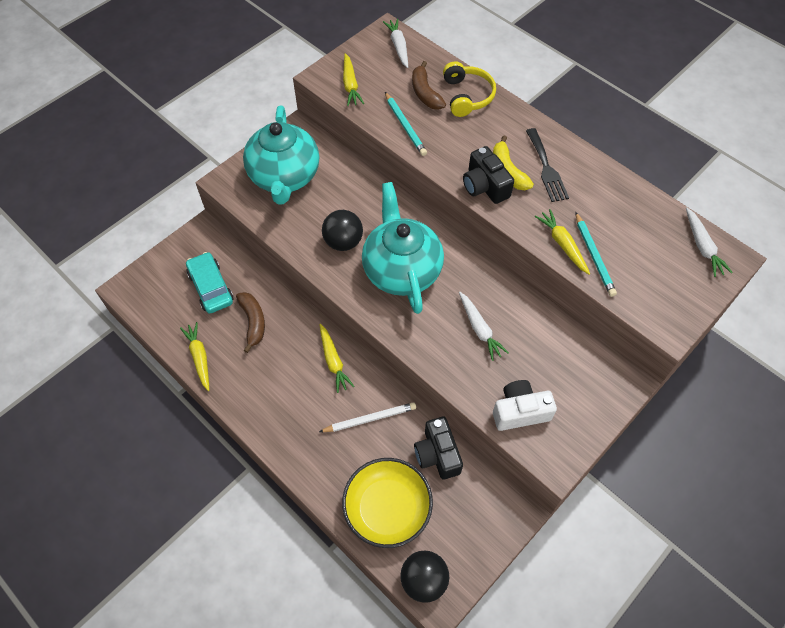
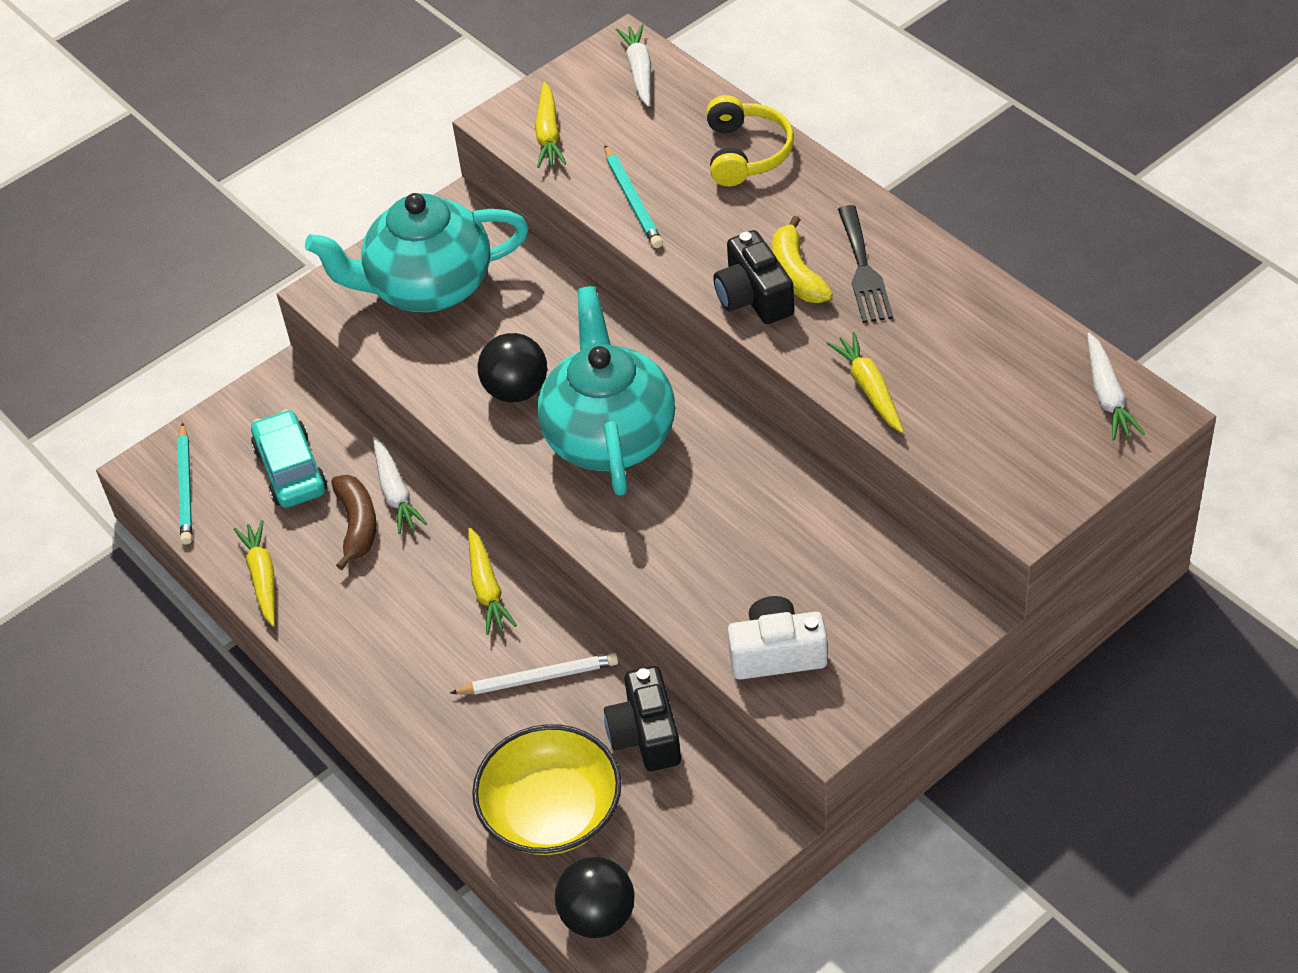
camera: 10 degrees right, 10 degrees down
(284, 177) = (428, 287): turquoise teapot -> turquoise teapot turned 75 degrees clockwise
(425, 93) = (674, 148): brown banana -> none
(479, 329) = (728, 529): white carrot -> white carrot (395, 492)
(594, 256) = (919, 407): turquoise pencil -> turquoise pencil (186, 487)

